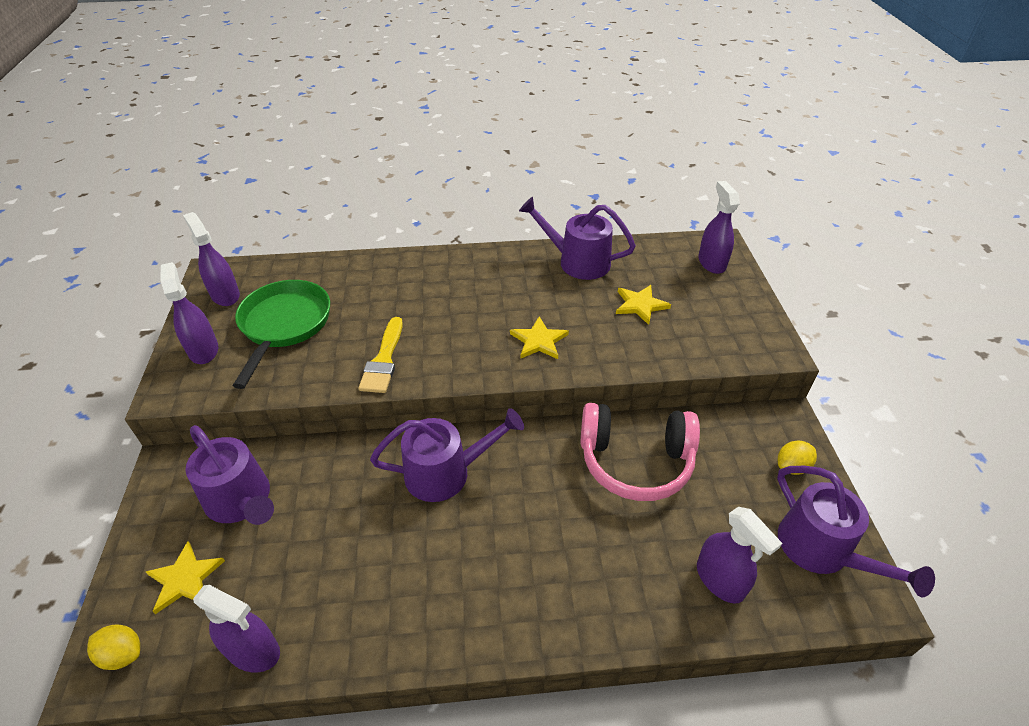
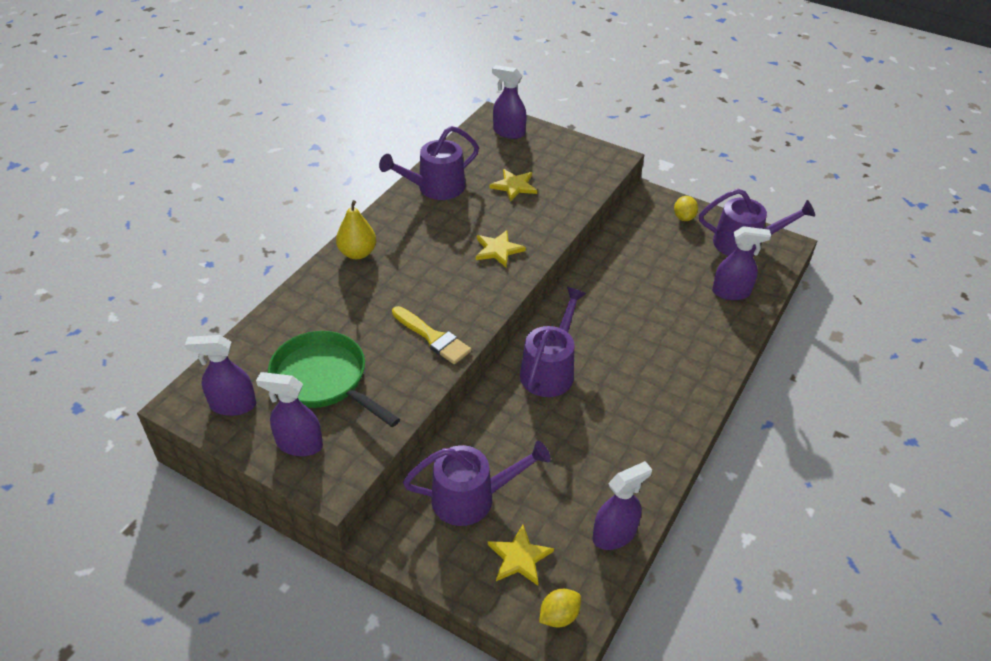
camera: 55 degrees left, 0 degrees up
(447, 265) = (357, 253): none -> yellow pear
(635, 461) = (622, 276): pink headphones -> none

